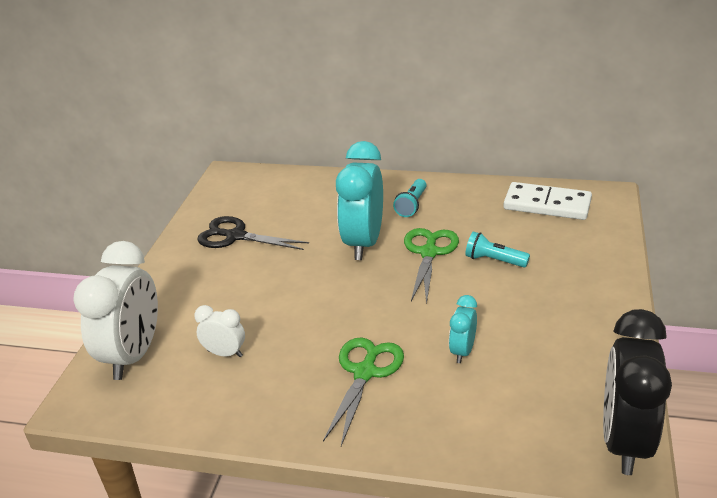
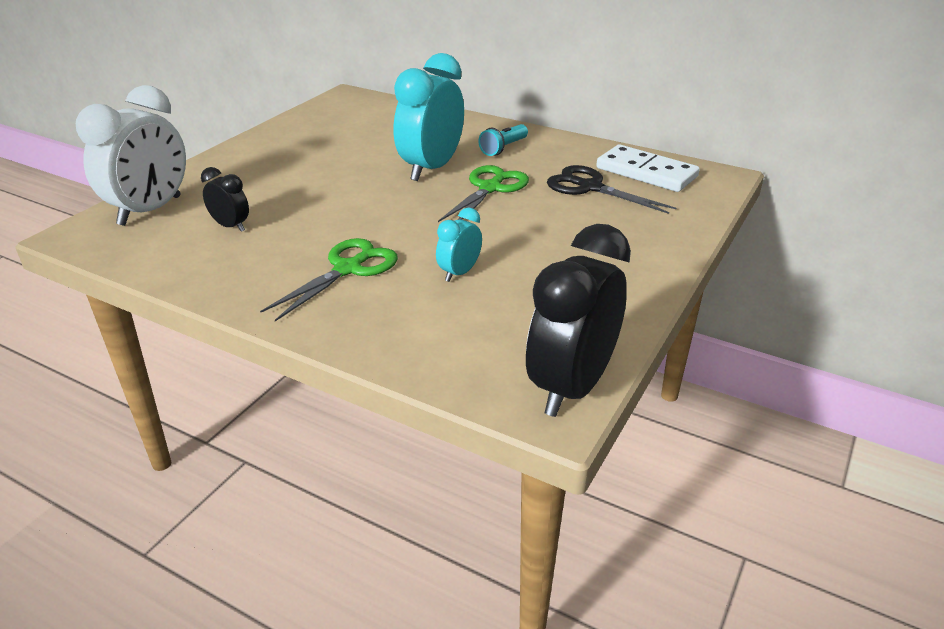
camera: 15 degrees right, 0 degrees up
(225, 353) = (230, 226): white clock -> black clock
(235, 236) = (314, 142): black scissors -> black scissors (590, 187)
(494, 260) = (552, 207): turquoise flashlight -> none

